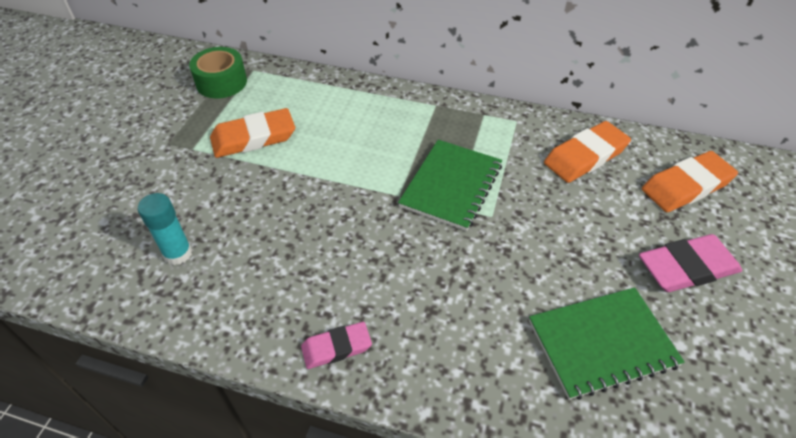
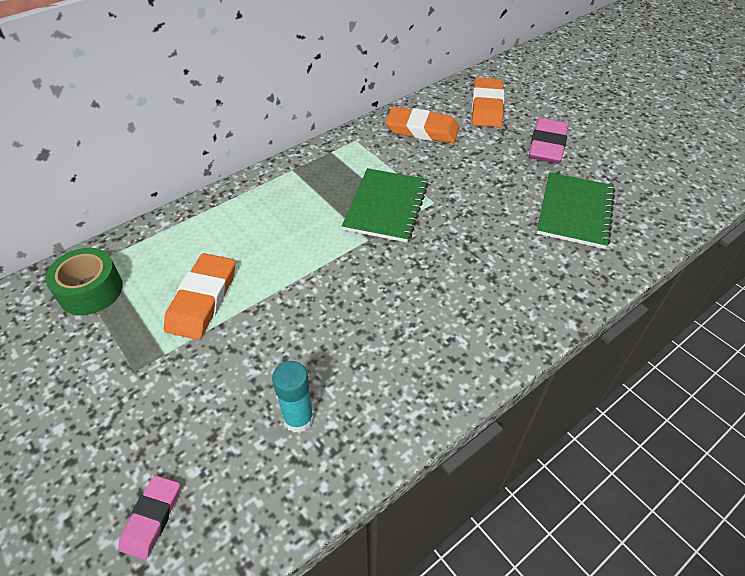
camera: 55 degrees left, 0 degrees up
(336, 347) = (486, 347): pink eraser -> pink eraser (152, 518)
(451, 185) = (386, 206): green notebook -> green notebook turned 45 degrees clockwise
(585, 156) = (422, 130): orange eraser -> orange eraser turned 75 degrees counterclockwise

